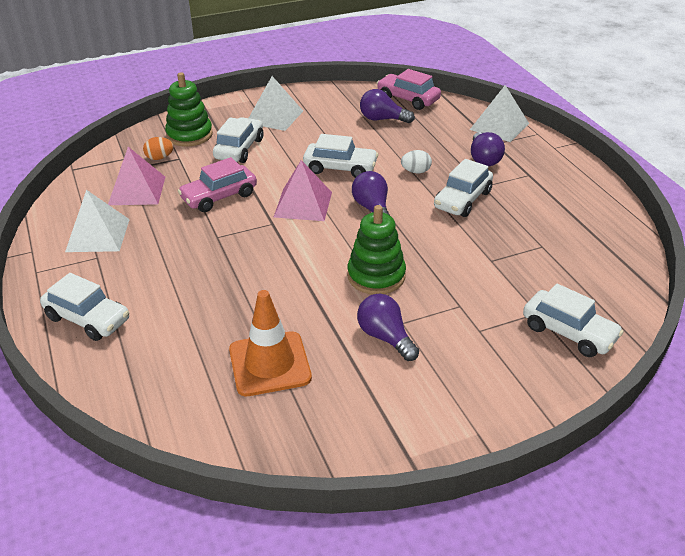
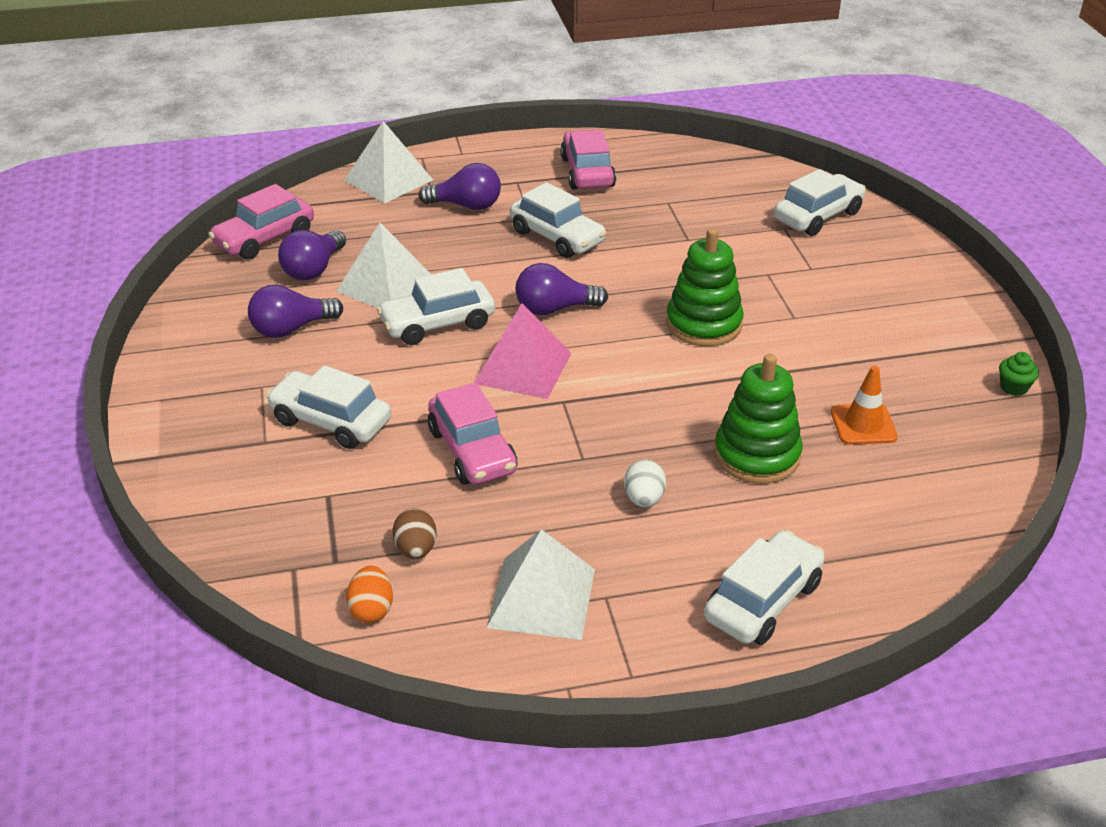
camera: 80 degrees left, 0 degrees up
(137, 190) = (416, 549): pink pyramid -> brown egg
(159, 158) = (314, 520): orange egg -> orange egg (371, 609)
(189, 135) = (249, 479): green stacking toy -> green stacking toy (756, 455)
(269, 364) = (863, 424): orange traffic cone -> orange traffic cone, size x0.61
(274, 116) = (240, 375): white pyramid -> white pyramid (386, 285)
(338, 463) = (1013, 387): none -> green cupcake
(340, 168) = (438, 324): white car -> white car turned 135 degrees counterclockwise
(385, 337) = (819, 332): purple light bulb -> purple light bulb (291, 329)
(415, 171) = (475, 261): white egg -> white egg (644, 499)
(563, 203) = (587, 172): none -> pink car

